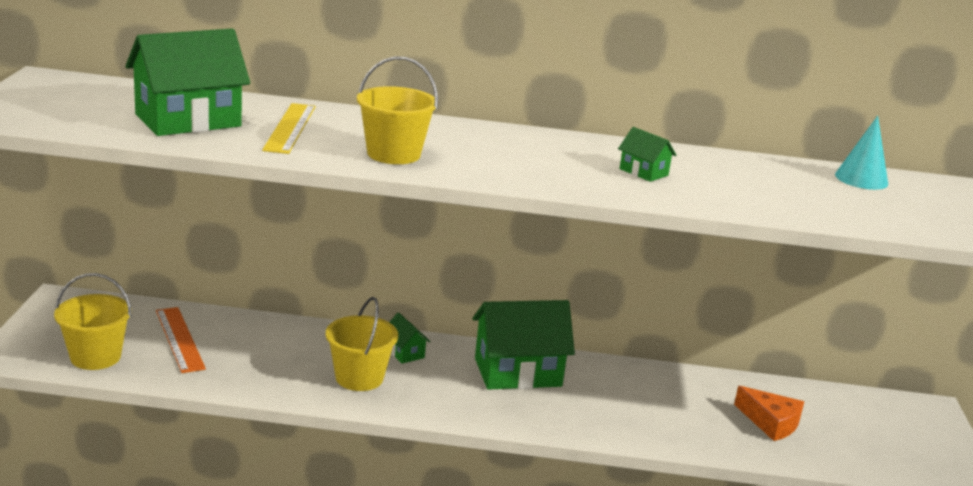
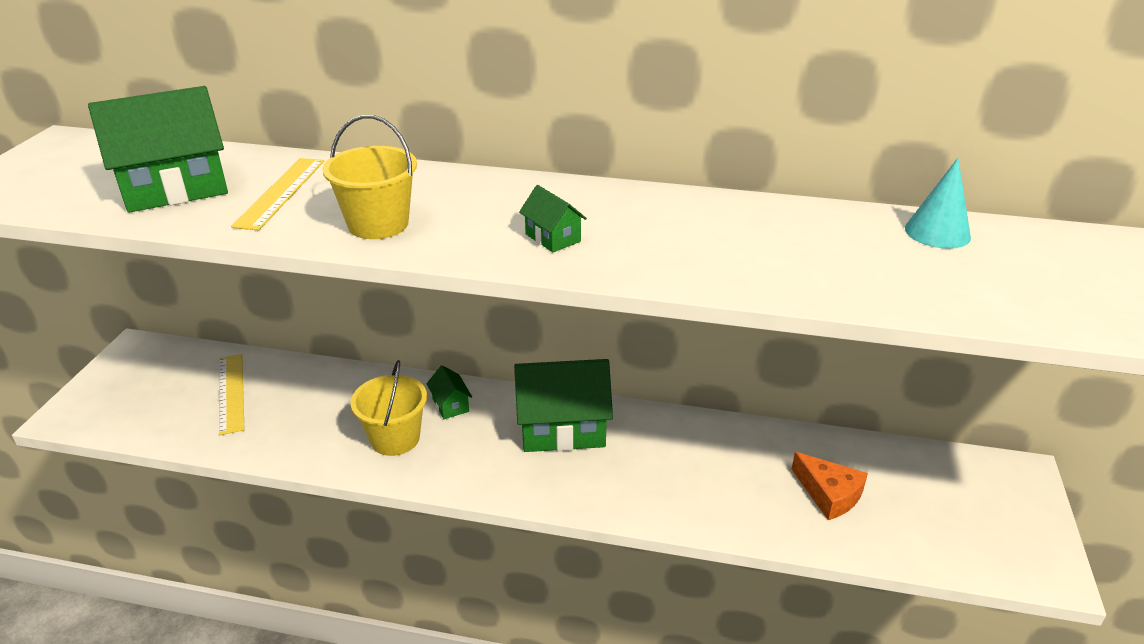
camera: 10 degrees right, 10 degrees up
(95, 357) = (143, 416): yellow bucket -> none
(179, 339) = (231, 393): orange ruler -> yellow ruler
(643, 172) = (664, 236): green house -> green house (553, 238)

